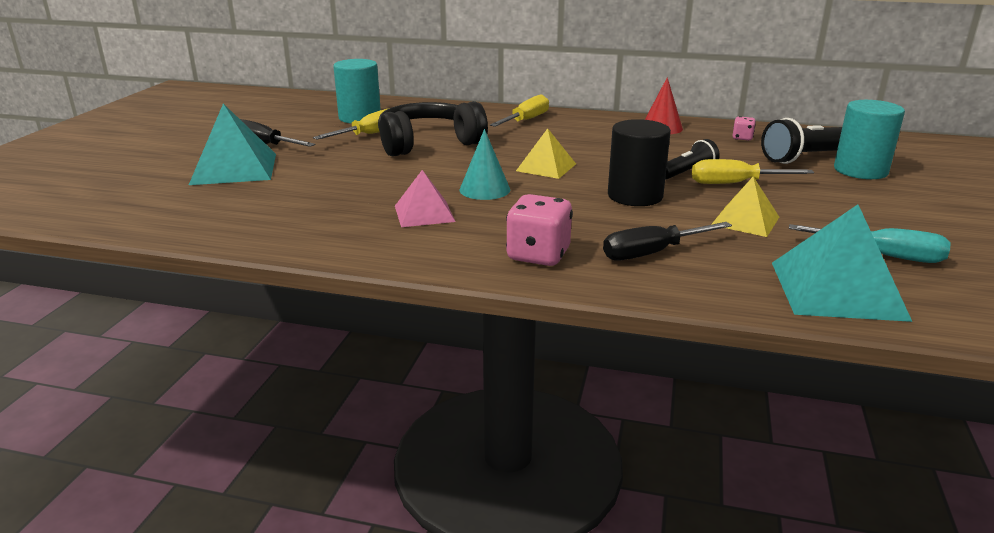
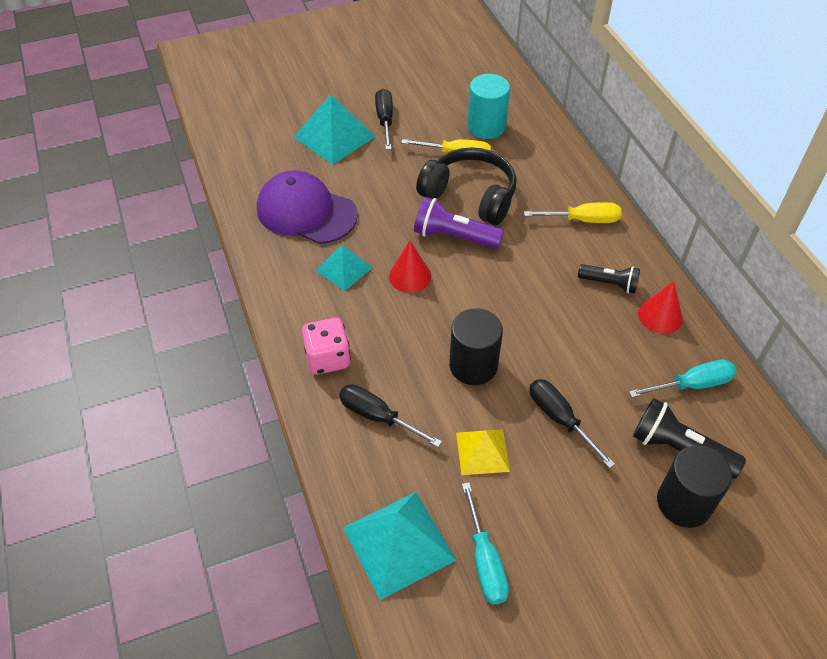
camera: 55 degrees right, 25 degrees up
(309, 208) = (306, 212): none -> purple cap
(424, 213) = (344, 268): pink pyramid -> turquoise pyramid
(466, 161) = (454, 237): none -> purple flashlight
(484, 189) = (410, 276): turquoise cone -> red cone
(546, 167) = (485, 287): yellow pyramid -> none
(687, 173) = (556, 378): black flashlight -> black flashlight (609, 284)
(735, 183) = (560, 419): yellow screwdriver -> black screwdriver
(742, 138) = (692, 385): pink dice -> turquoise screwdriver
(860, 171) = (683, 503): turquoise cylinder -> black cylinder

